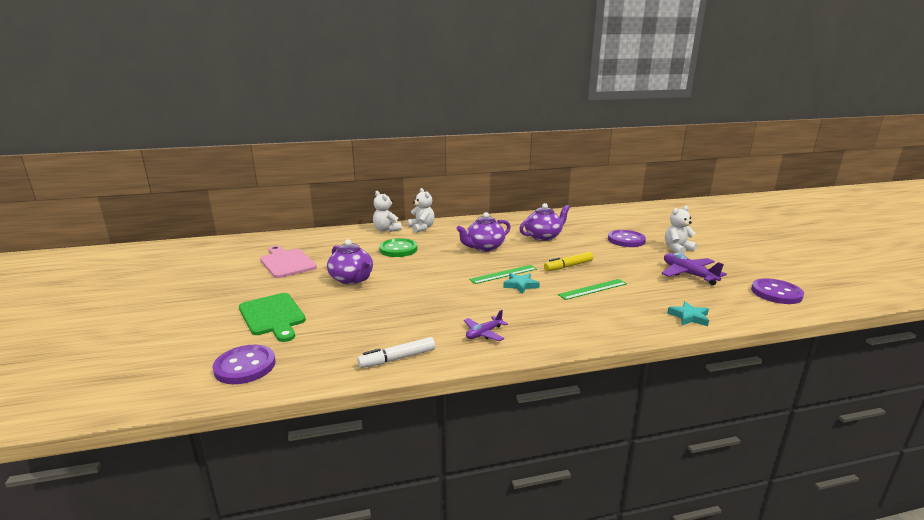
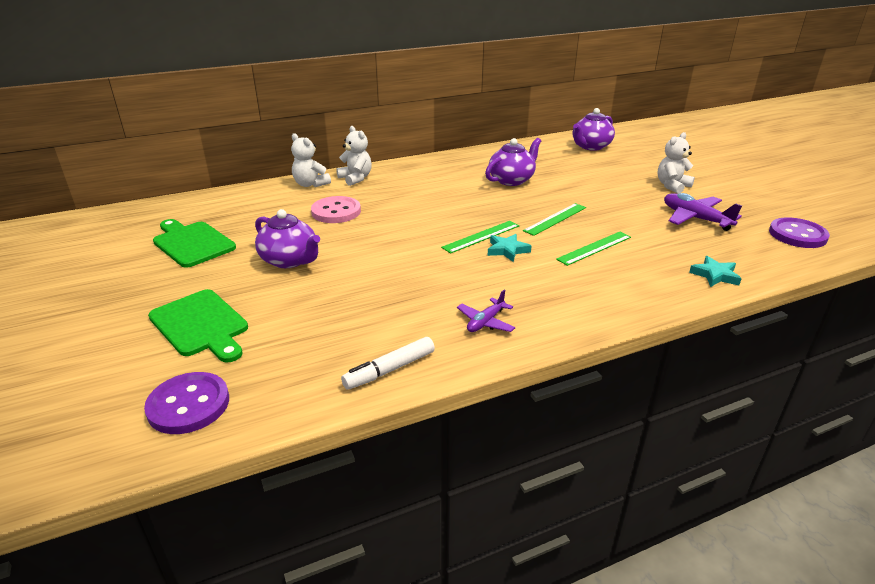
camera: 10 degrees left, 10 degrees up
(287, 262) = (192, 243): pink cutting board -> green cutting board
(398, 249) = (336, 212): green button -> pink button
(484, 247) = (444, 201): purple teapot -> purple teapot (590, 146)
(568, 266) = (555, 219): yellow marker -> green ruler
(626, 240) = (610, 178): purple button -> none

